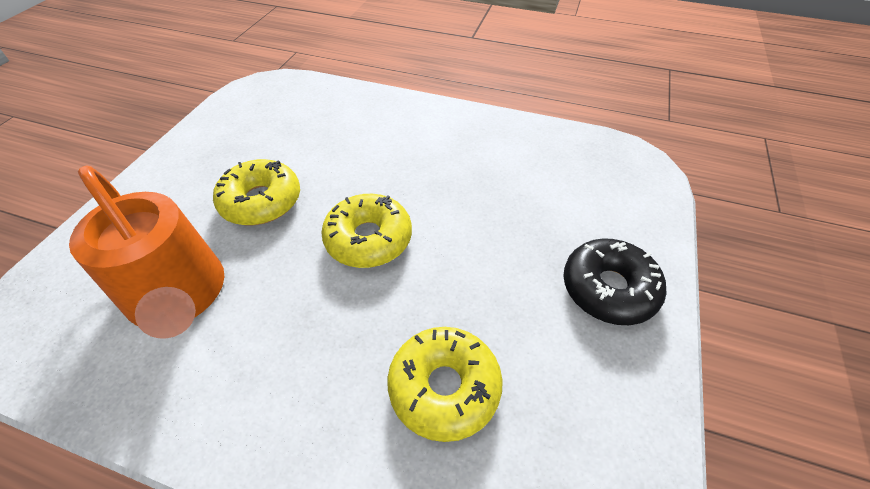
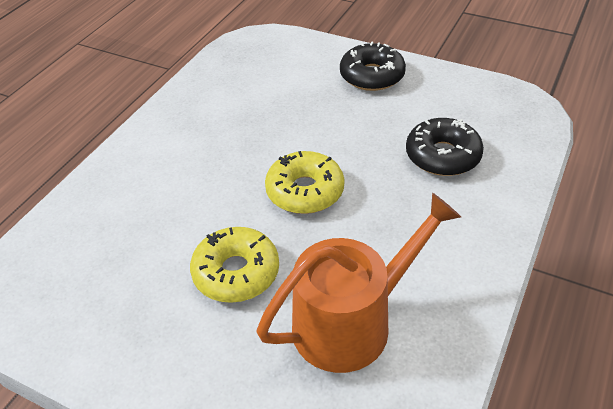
camera: 80 degrees left, 5 degrees down
(444, 387) = (442, 156): yellow donut -> black donut

